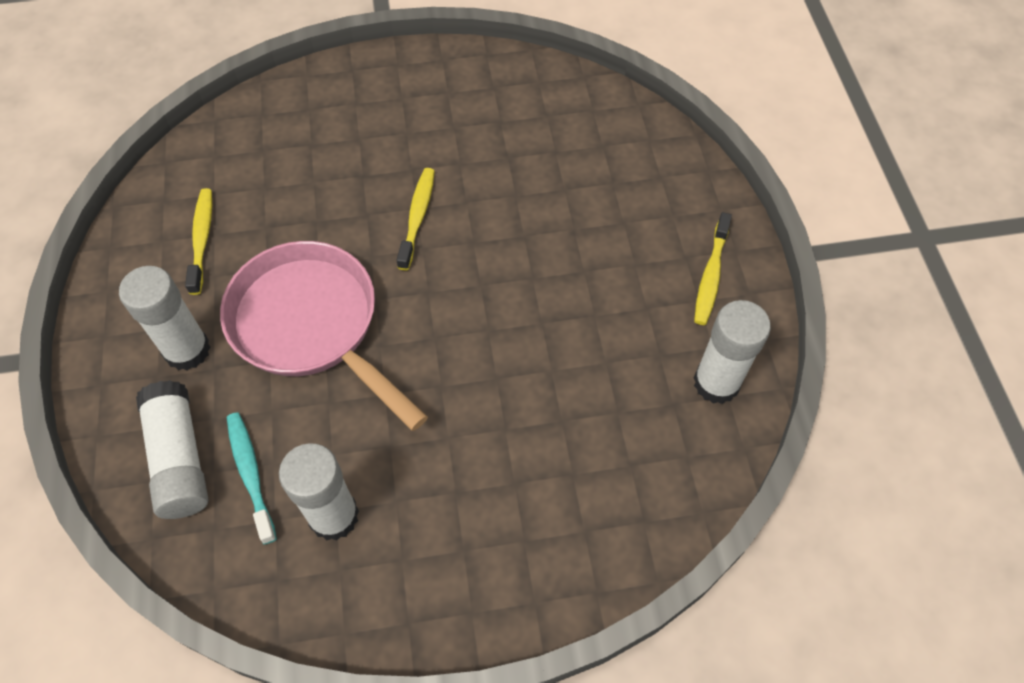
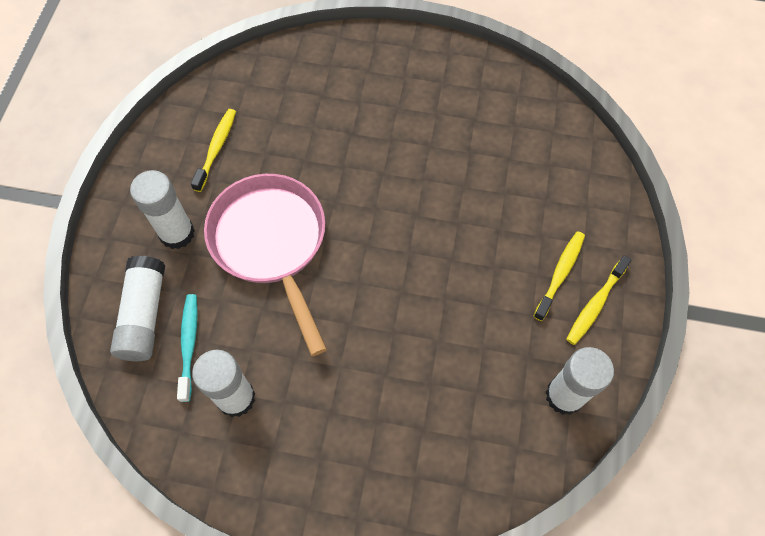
camera: 20 degrees right, 5 degrees up
(417, 217) = (381, 180): yellow toothbrush -> yellow toothbrush (560, 274)

